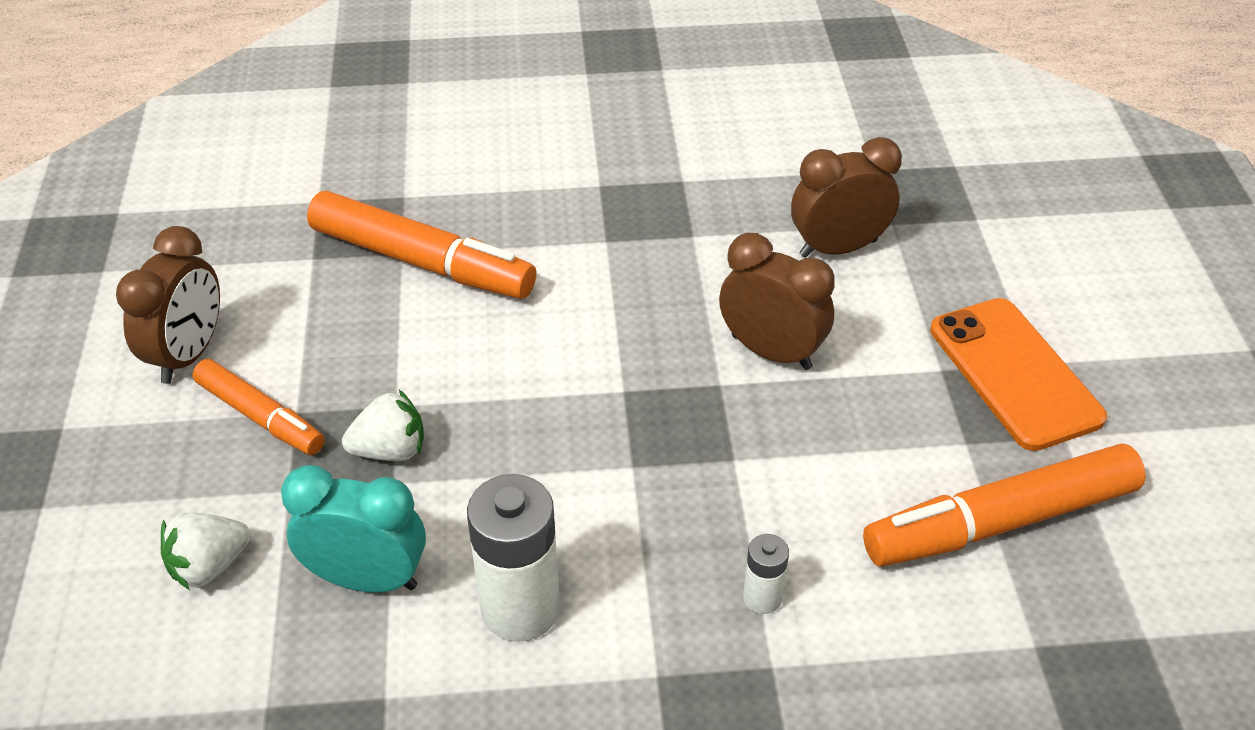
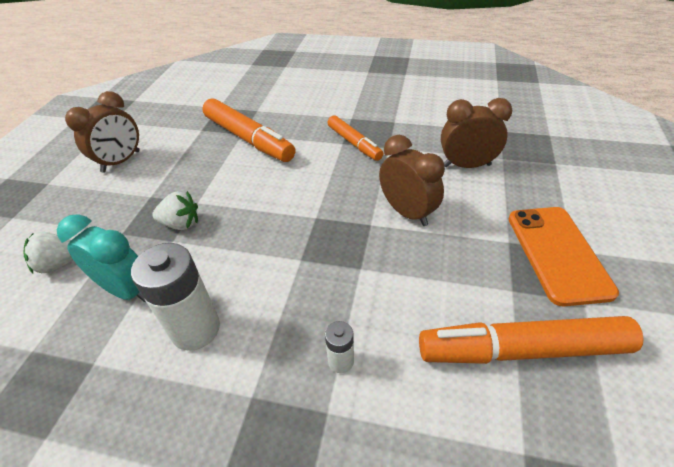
camera: 20 degrees right, 0 degrees up
(260, 416) = (132, 195): orange marker -> orange marker (354, 143)

